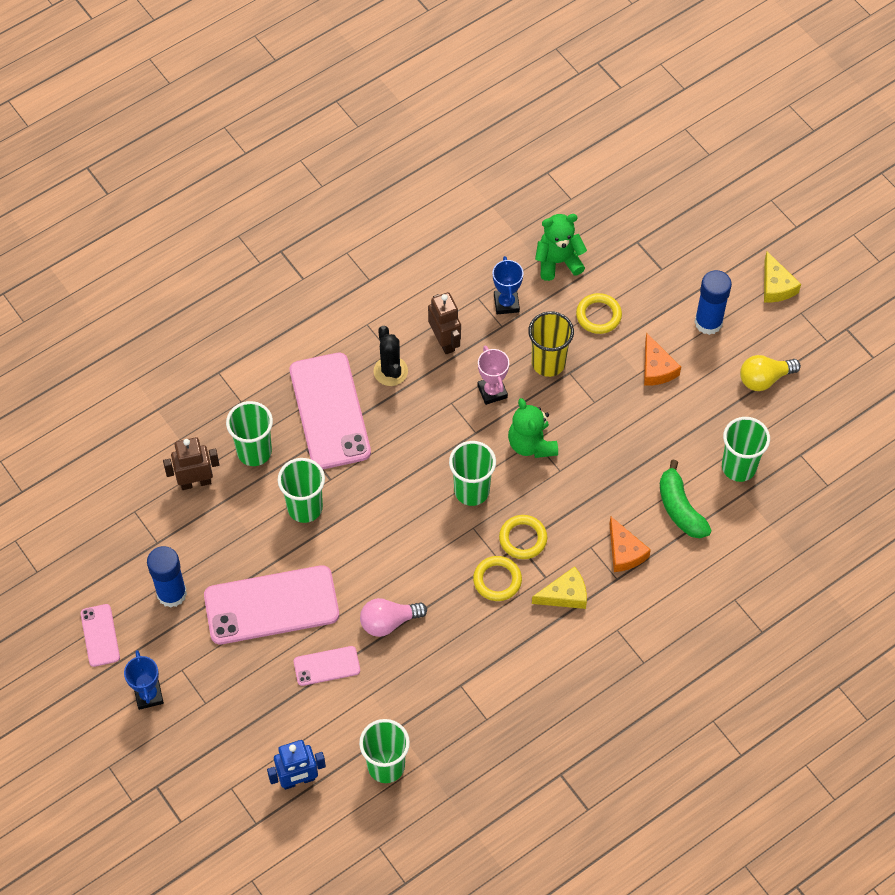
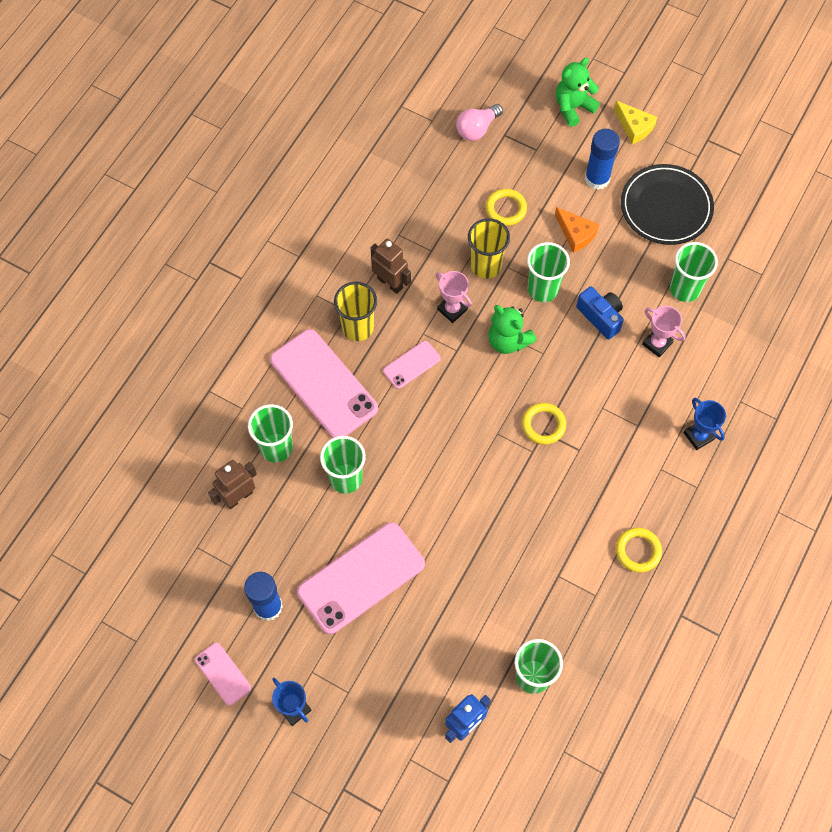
camera: 25 degrees left, 5 degrees up
(327, 666) = (436, 610): pink phone -> pink phone (411, 365)
(389, 622) = (469, 547): pink light bulb -> pink light bulb (477, 129)
(390, 371) = (358, 327): black cactus -> yellow cup
(471, 491) = (479, 402): green cup -> green cup (543, 289)
(497, 580) = (541, 470): yellow ring -> yellow ring (638, 551)
(506, 303) = (425, 229): blue trophy -> blue trophy (698, 436)
(558, 261) = (449, 177): green teddy bear -> green teddy bear (573, 107)
(565, 595) = (603, 458): yellow cheese -> none
(624, 552) = (632, 400): orange cheese -> none
(637, 459) = (600, 317): none -> blue camera
(680, 508) = (657, 343): green banana -> pink trophy
(764, 379) = (666, 207): yellow light bulb -> black plate

